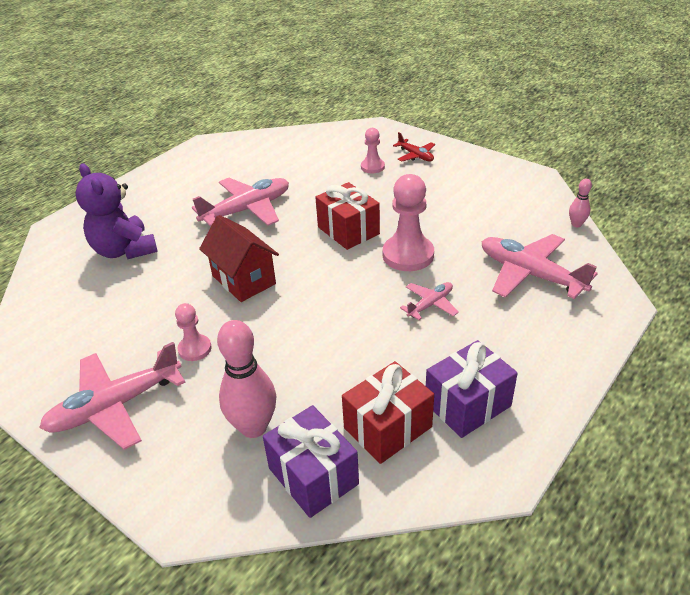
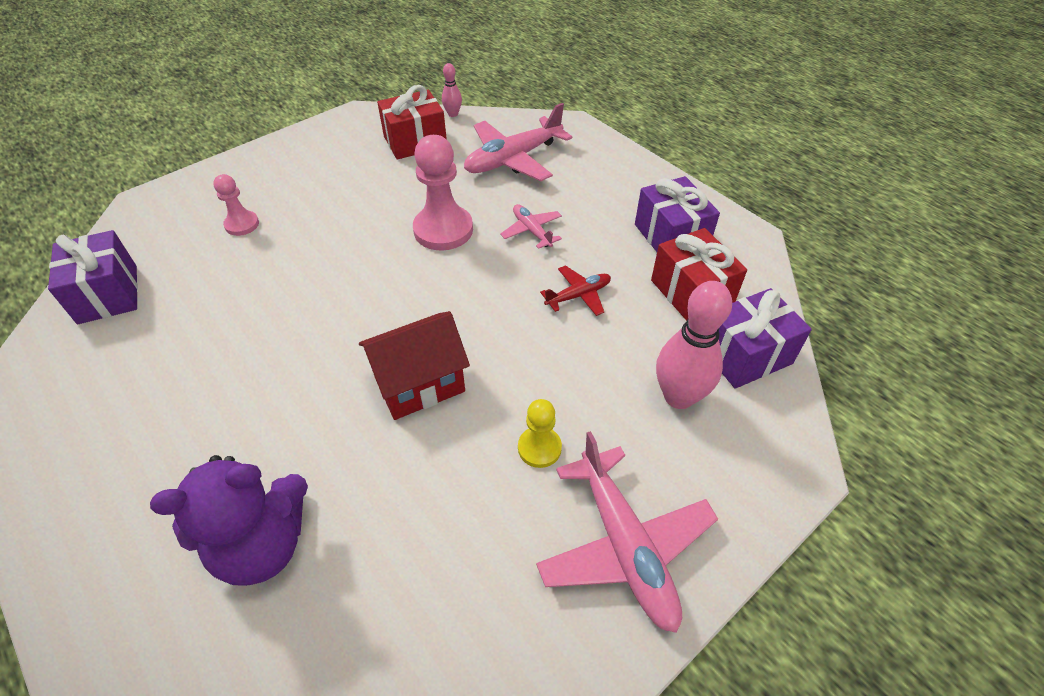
camera: 80 degrees left, 10 degrees up
(195, 349) = (539, 448): pink pawn -> yellow pawn
(247, 210) = (253, 366): pink plane -> none
(292, 144) = (108, 294): none -> purple gift
(348, 230) = (369, 269): red gift -> red gift (415, 142)
(416, 156) = (247, 184): red plane -> red plane (578, 295)

